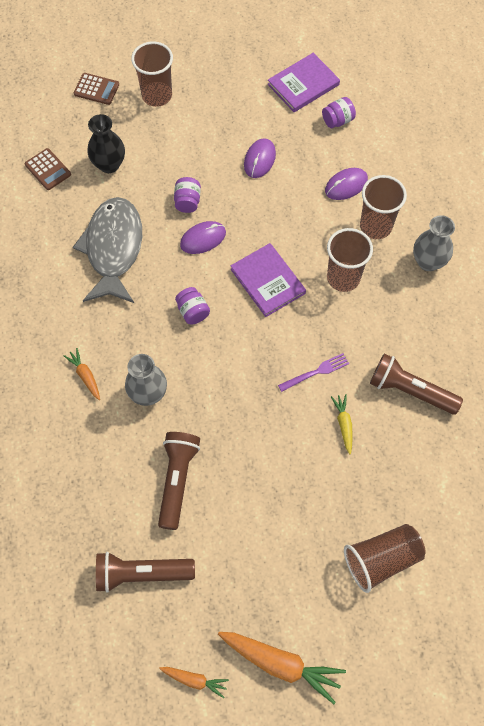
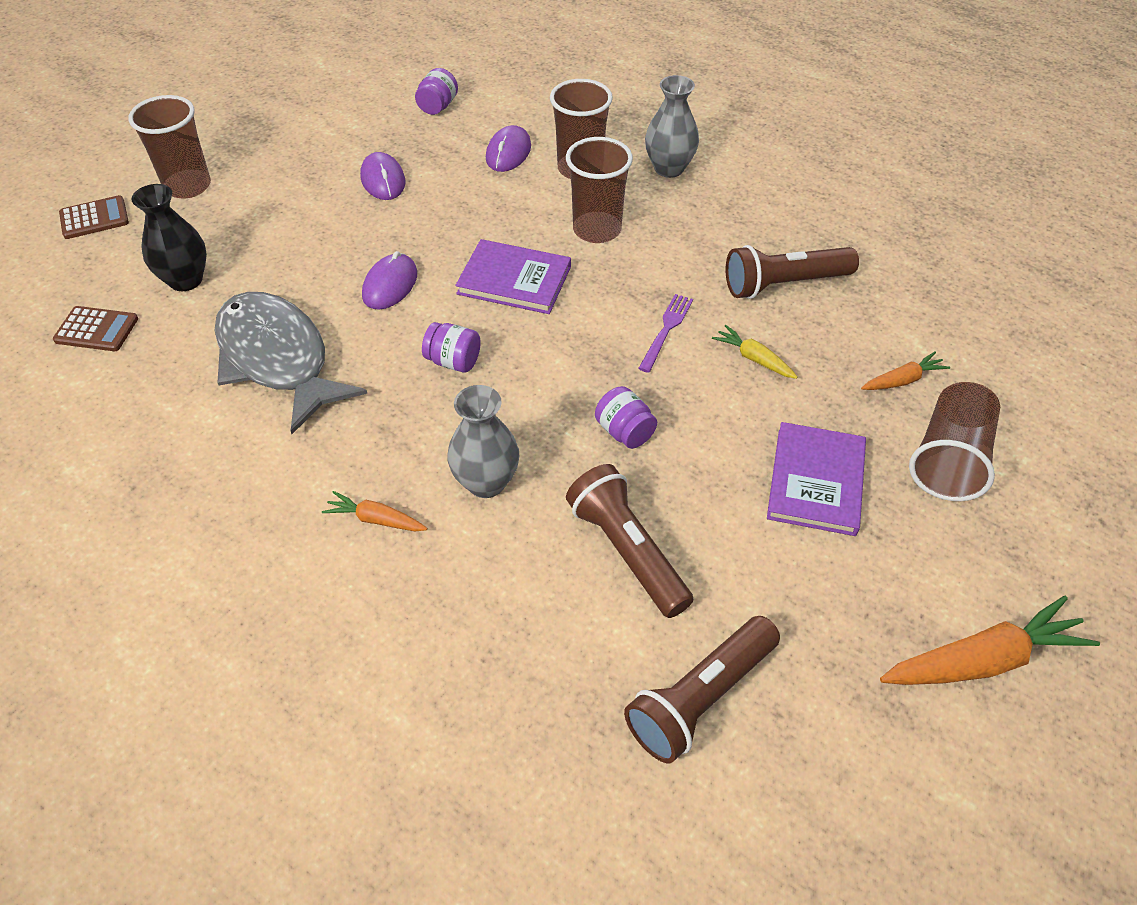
camera: 40 degrees left, 15 degrees down
(187, 202) = (332, 261): purple jar -> purple jar (624, 432)
(194, 680) = (912, 773): orange carrot -> orange carrot (903, 380)
(303, 84) = (365, 96): purple book -> purple book (815, 481)

